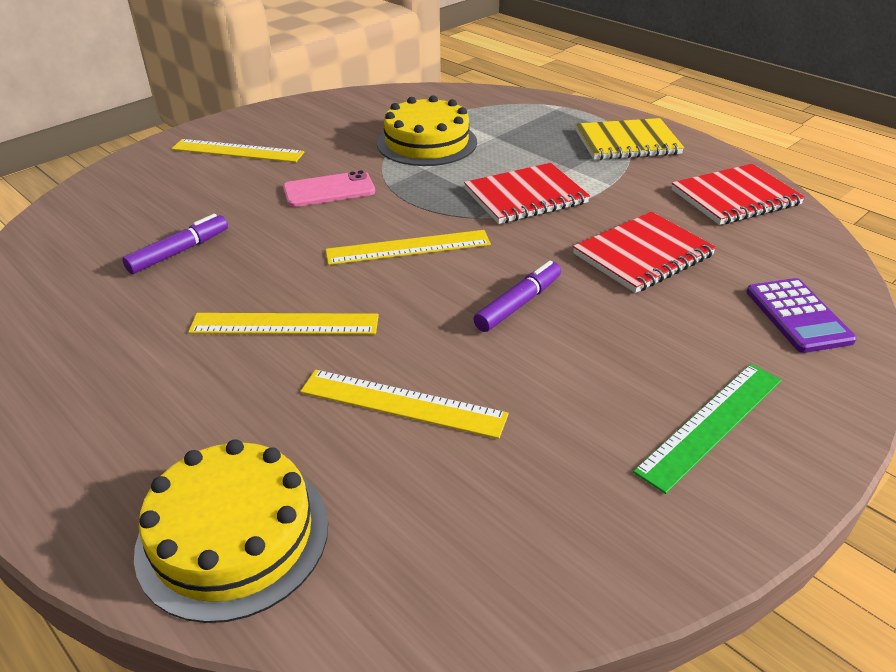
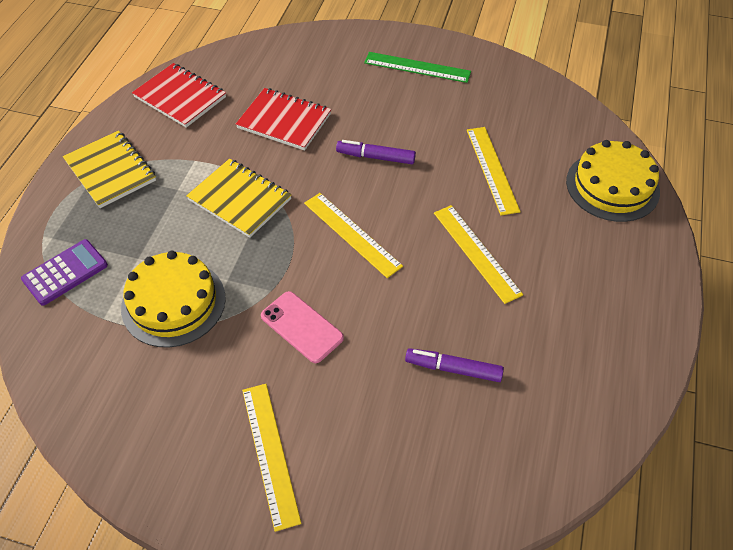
camera: 120 degrees left, 15 degrees up
(525, 197) = (240, 199): red notebook -> yellow notebook
(798, 316) = (308, 54): purple calculator -> purple calculator (65, 272)

